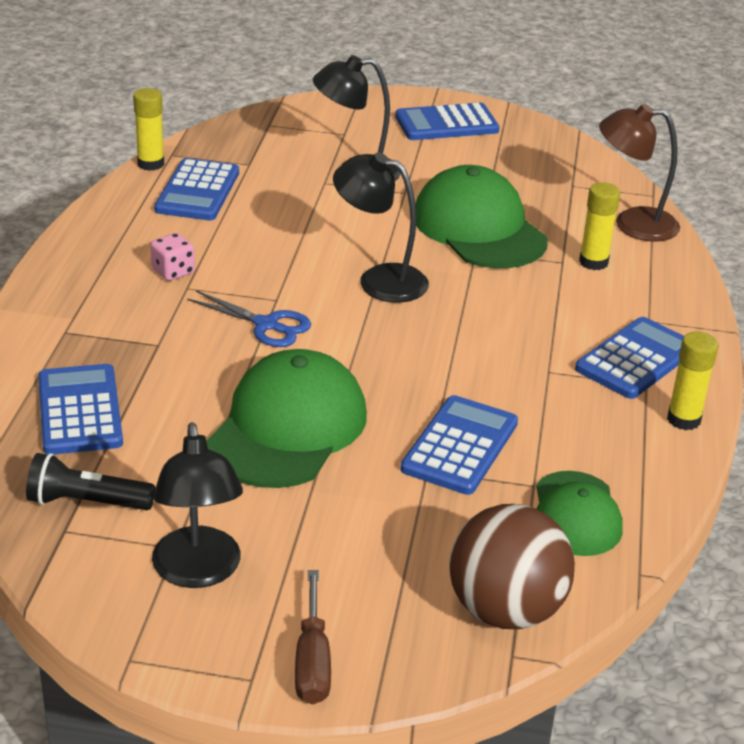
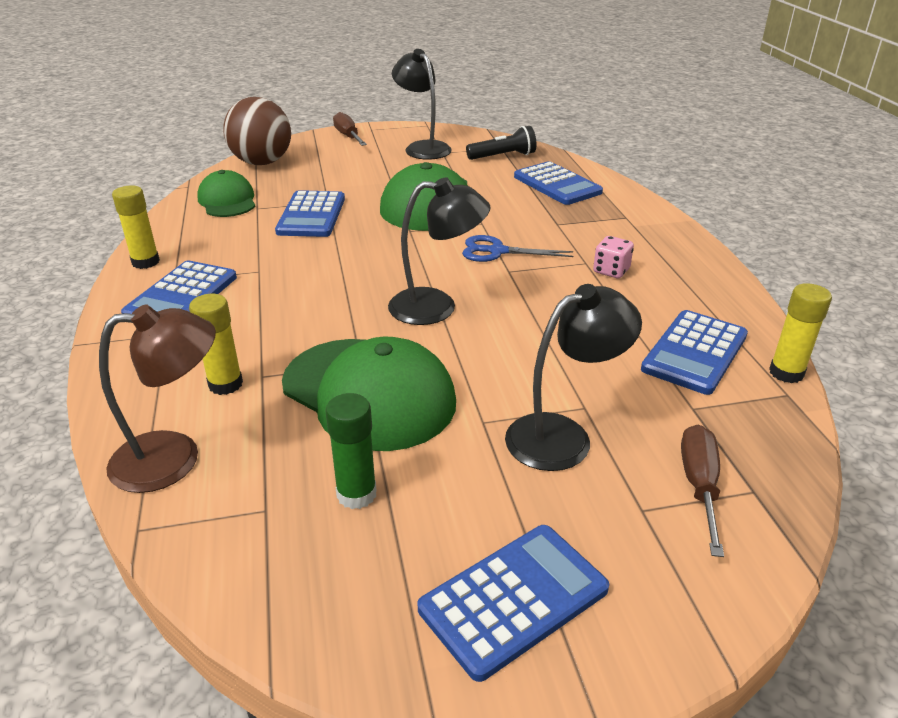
camera: 160 degrees right, 0 degrees up
(197, 191) = (695, 352): blue calculator -> blue calculator turned 135 degrees counterclockwise
(298, 133) = (699, 486): none -> brown screwdriver
(512, 178) = (356, 494): none -> green glue stick

